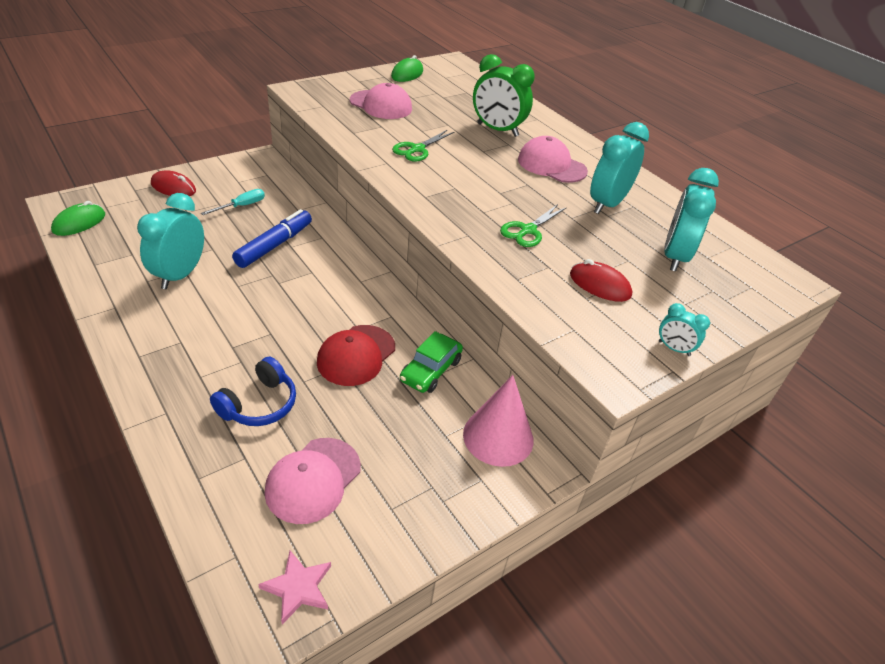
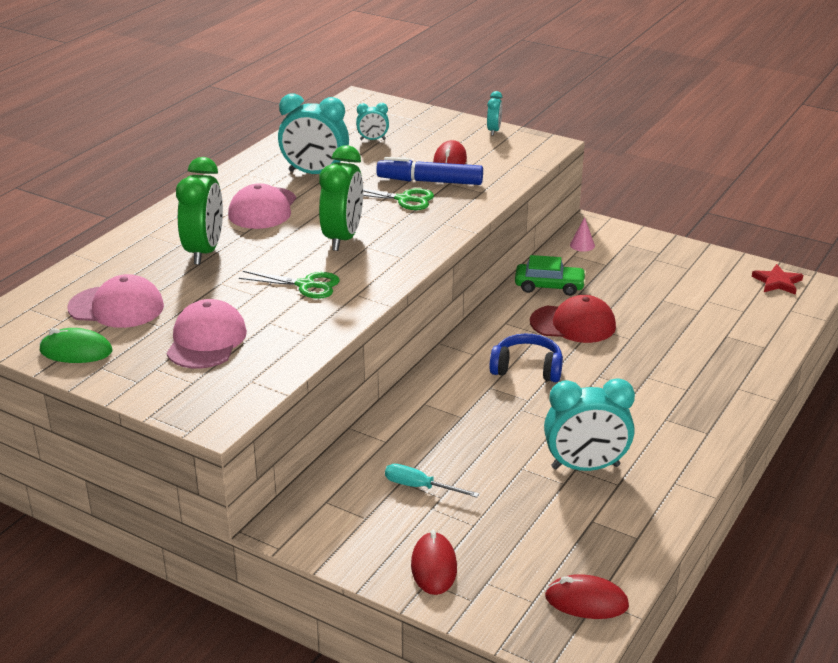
camera: 110 degrees left, 10 degrees down
(79, 223) = (586, 601): green mouse -> red mouse
(259, 404) = (676, 349): blue headphones -> blue headphones (527, 368)
(274, 245) = (471, 428): blue marker -> blue marker (430, 181)
(298, 587) = (777, 282): pink star -> red star
(313, 480) = (706, 302): pink cap -> pink cap (116, 307)
(476, 182) = (343, 238): none -> green clock
(498, 436) = (582, 245): pink cone -> pink cone, size x0.43
(675, 256) = (373, 139): turquoise clock -> turquoise clock, size x0.50

